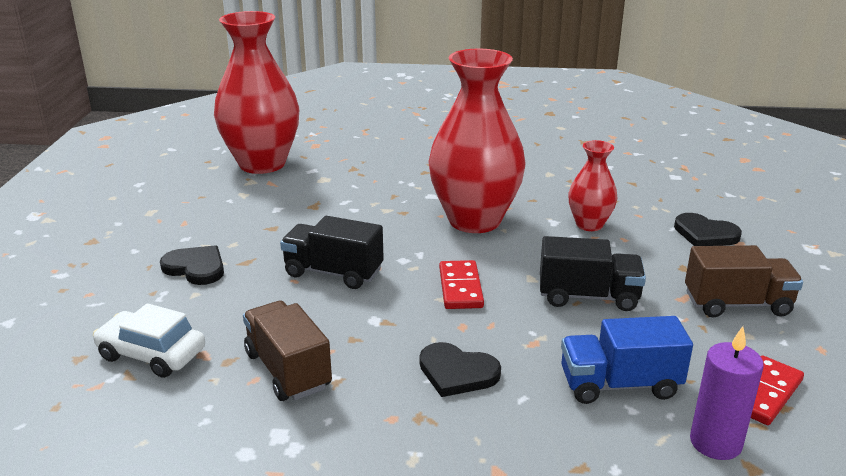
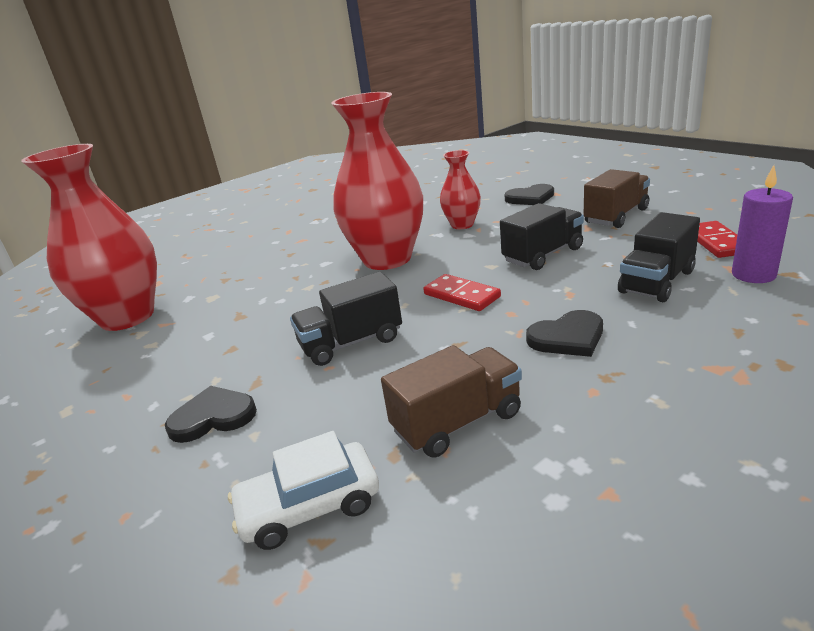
camera: 40 degrees left, 0 degrees up
(288, 370) = (457, 422): brown truck -> brown truck turned 135 degrees clockwise
(619, 385) = (657, 282): blue truck -> black truck

